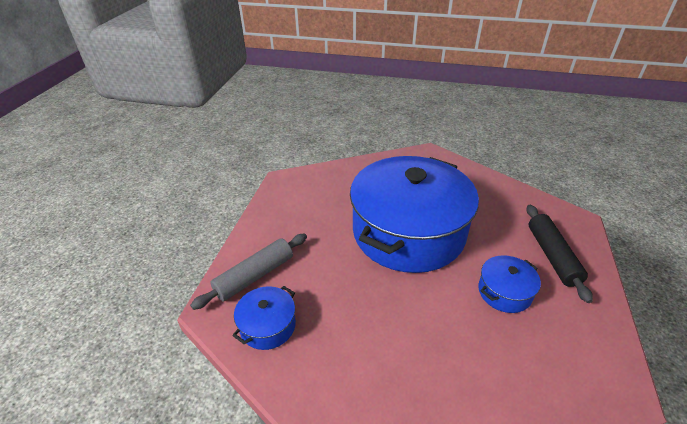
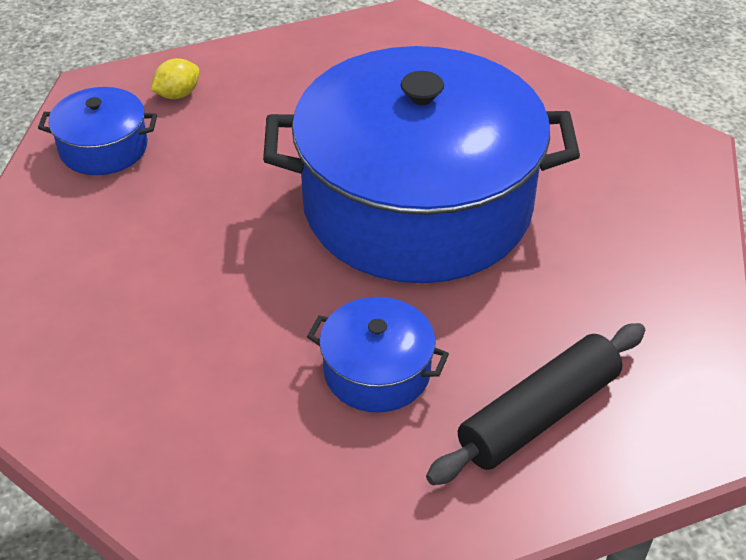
camera: 55 degrees right, 5 degrees up
(254, 276) = (178, 94): grey rolling pin -> yellow lemon

